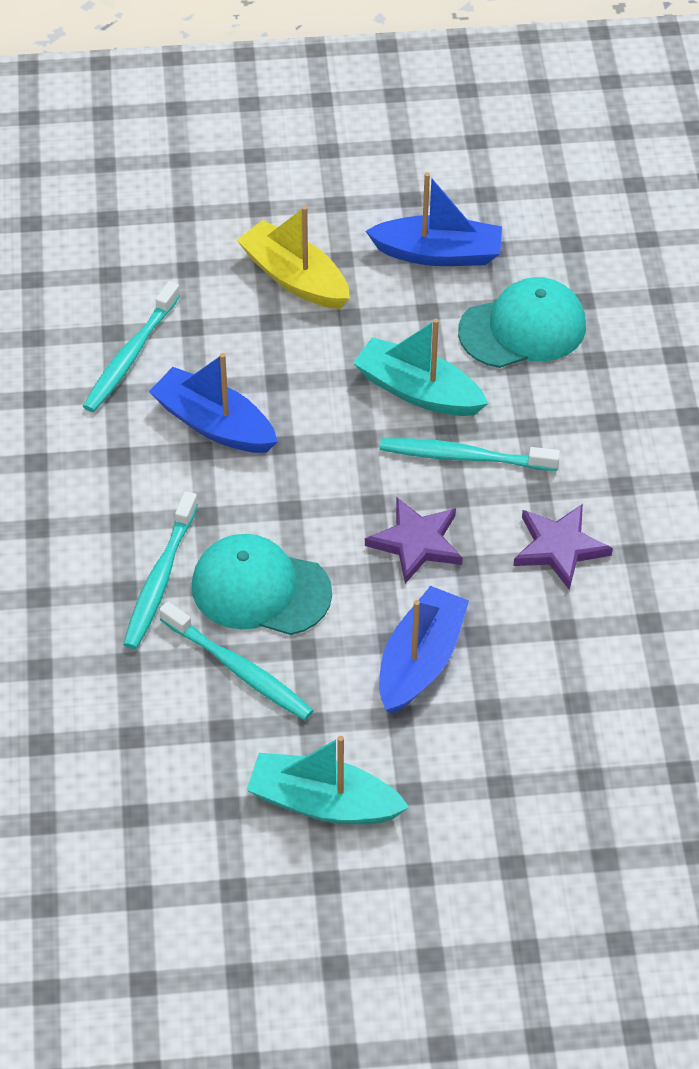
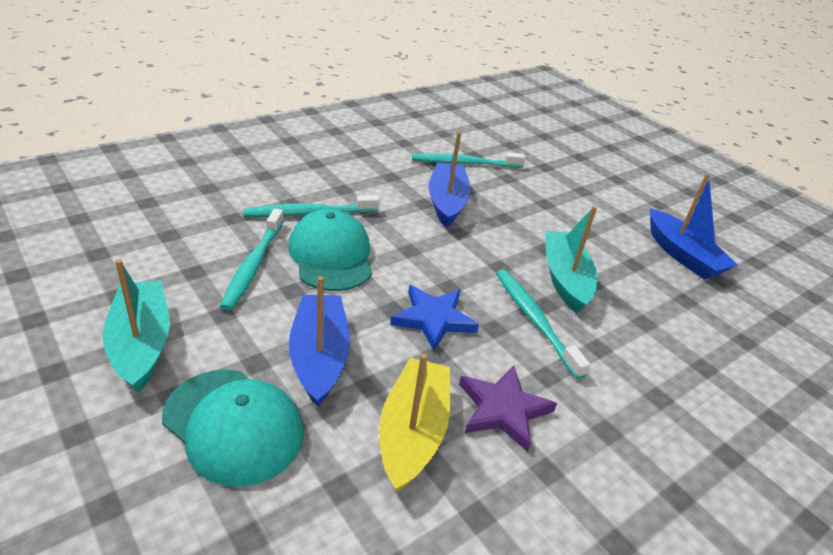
camera: 55 degrees right, 15 degrees down
(295, 278) = (587, 203): yellow boat -> yellow boat (412, 432)
(416, 542) = (433, 319): purple star -> blue star
(420, 661) = (319, 357): blue boat -> blue boat turned 90 degrees counterclockwise
(522, 328) = (679, 315): turquoise cap -> turquoise cap (233, 425)

